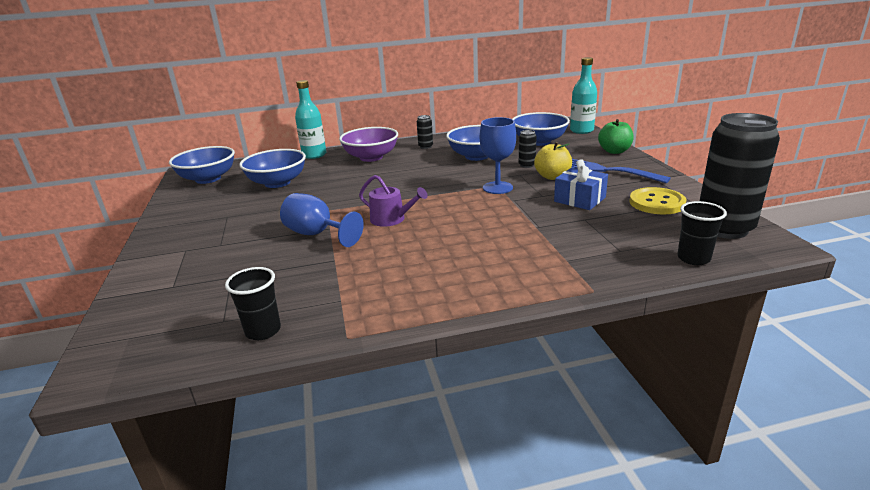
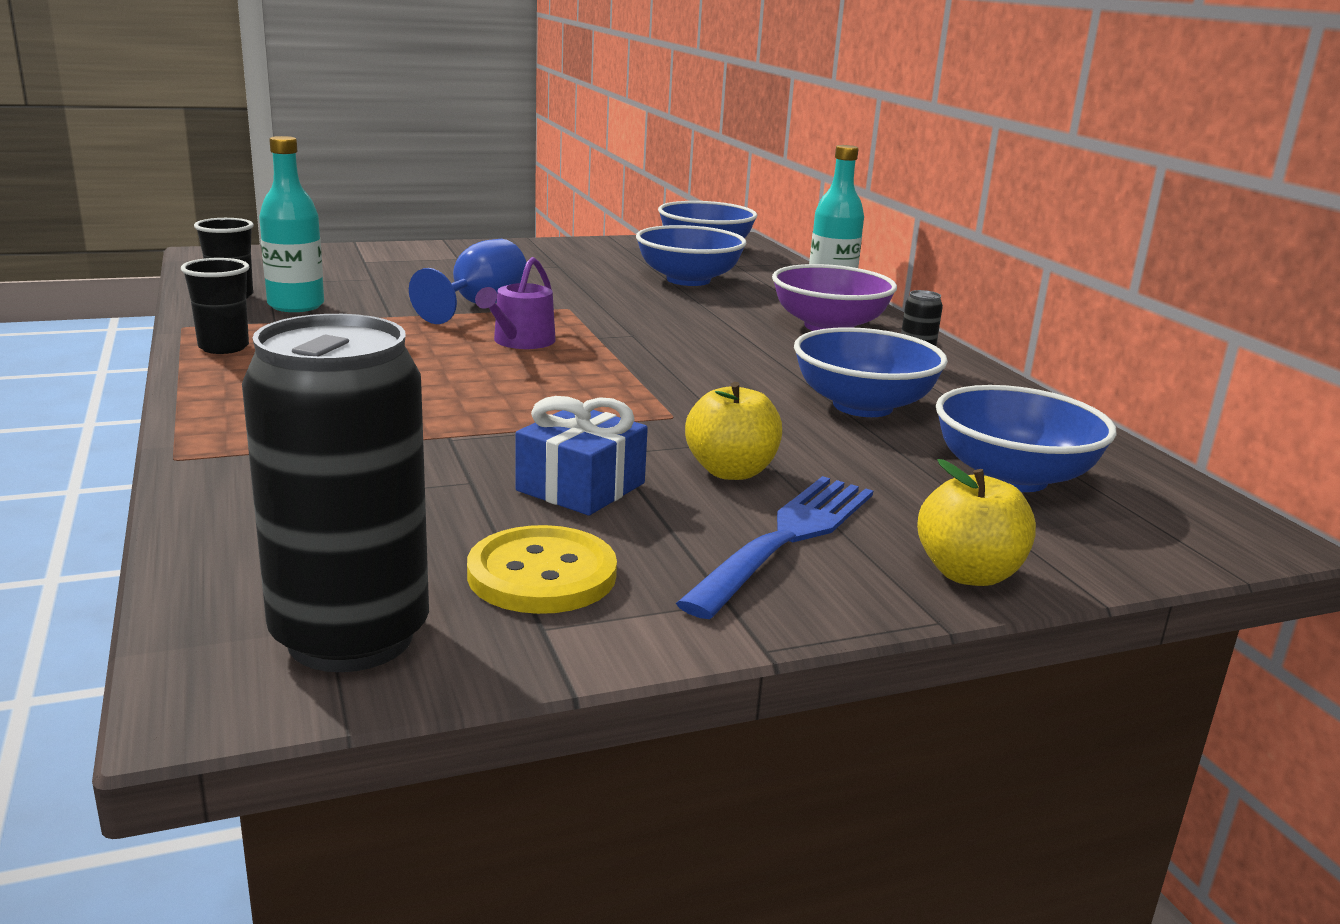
camera: 80 degrees right, 5 degrees down
(497, 188) = (659, 416): blue goblet -> none
(526, 165) = (810, 451): black can -> none
(581, 130) = (1171, 547): turquoise bottle -> turquoise bottle (296, 305)
(614, 151) = (968, 574): green apple -> yellow apple
(693, 258) = (223, 565): black cup -> black cup (223, 347)

